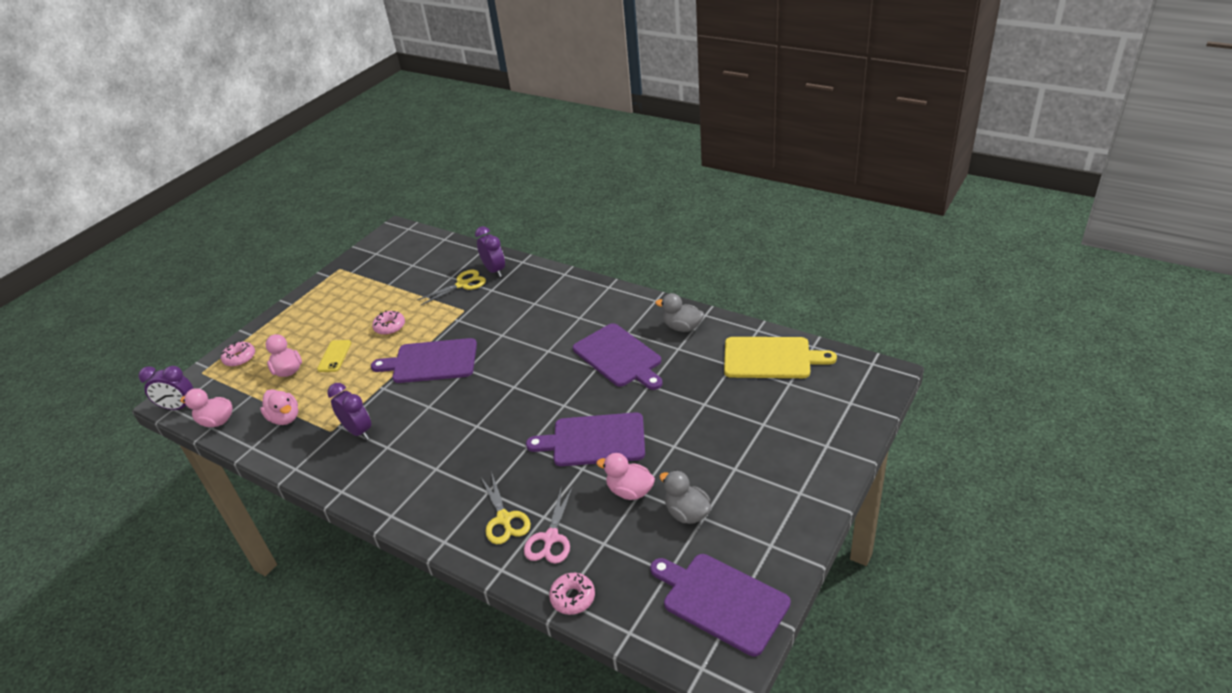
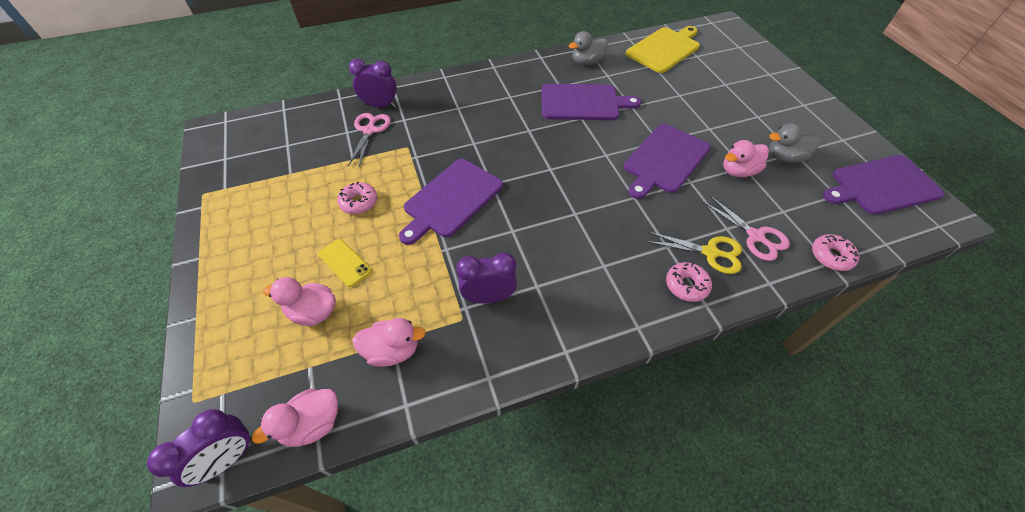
camera: 55 degrees left, 15 degrees up
(240, 358) = (224, 348): pink donut -> pink donut (686, 285)
(462, 284) = (370, 130): yellow scissors -> pink scissors

